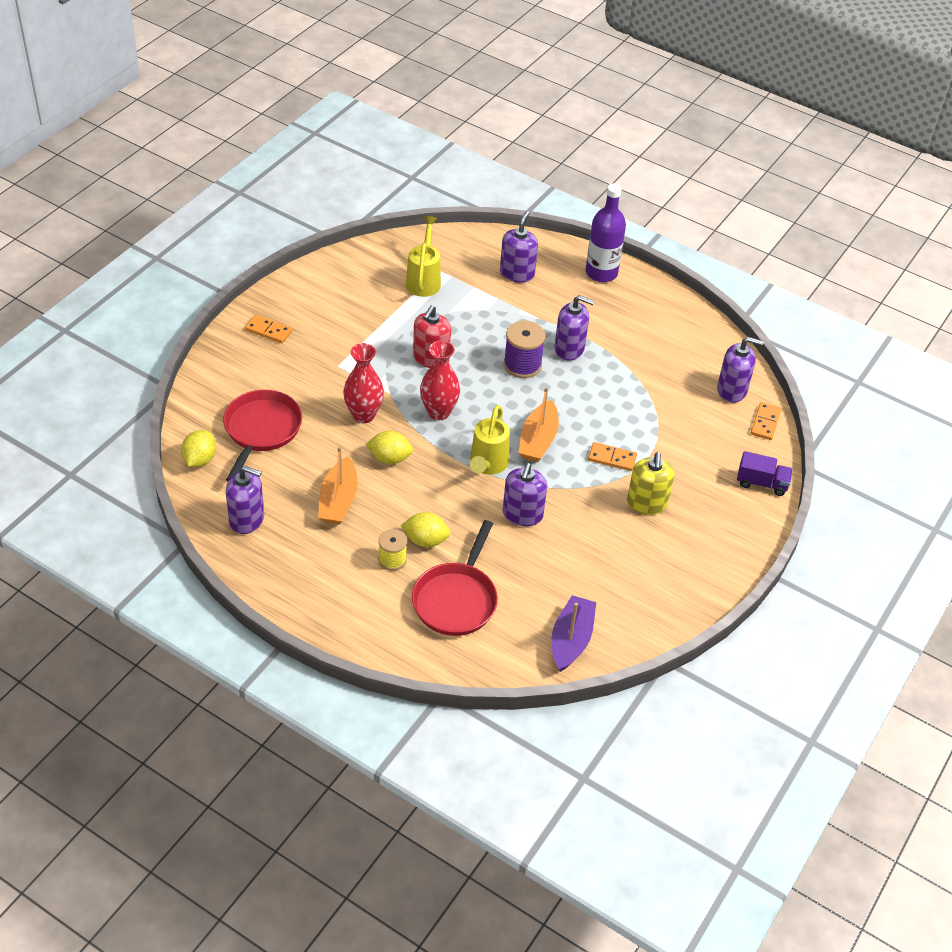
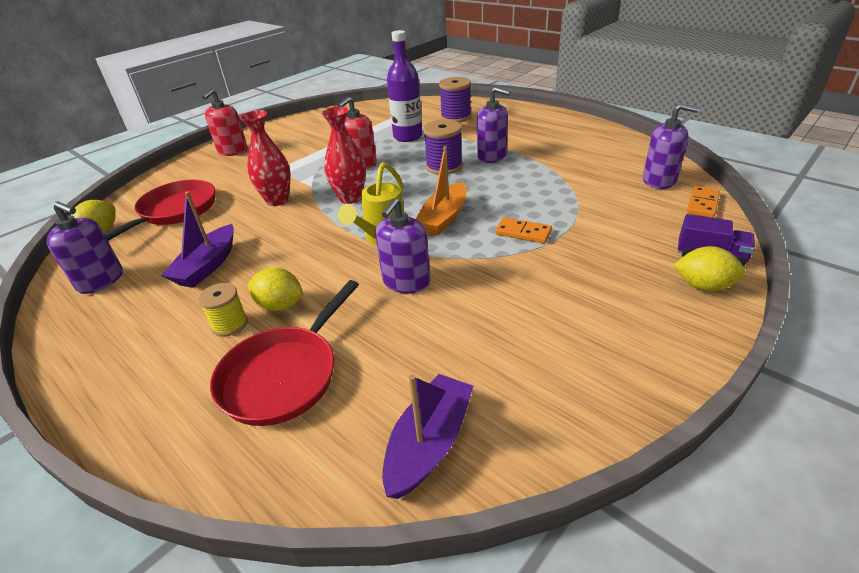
camera: 15 degrees right, 10 degrees down
(269, 331) = (232, 151): orange domino -> red soap dispenser
(338, 500) = (207, 266): orange boat -> purple boat
(389, 458) = (283, 231): yellow lemon -> yellow lemon (703, 286)
(424, 279) = (377, 122): yellow watering can -> none
(517, 273) = (456, 117): purple soap dispenser -> purple spool
(601, 273) = (529, 115): purple bottle -> purple bottle (408, 136)
(646, 503) = (561, 274): yellow soap dispenser -> none

